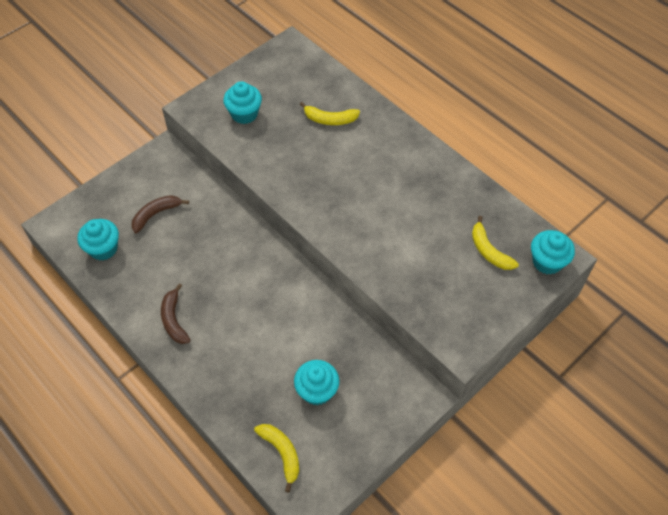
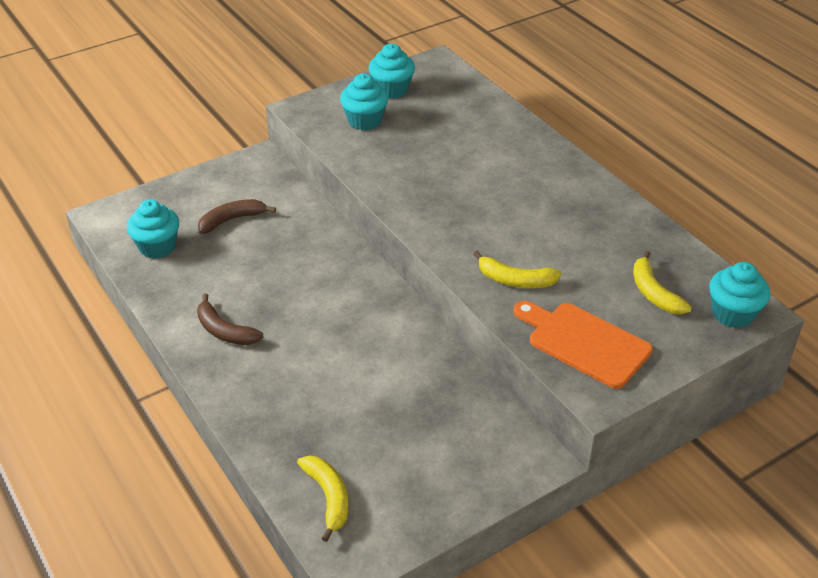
camera: 10 degrees right, 15 degrees down
(174, 320) = (224, 331): brown banana -> brown banana turned 45 degrees counterclockwise
(317, 391) = (392, 433): turquoise cupcake -> turquoise cupcake (392, 90)
(330, 119) = (470, 137): yellow banana -> yellow banana (515, 280)
(446, 304) = (584, 343): none -> orange cutting board

